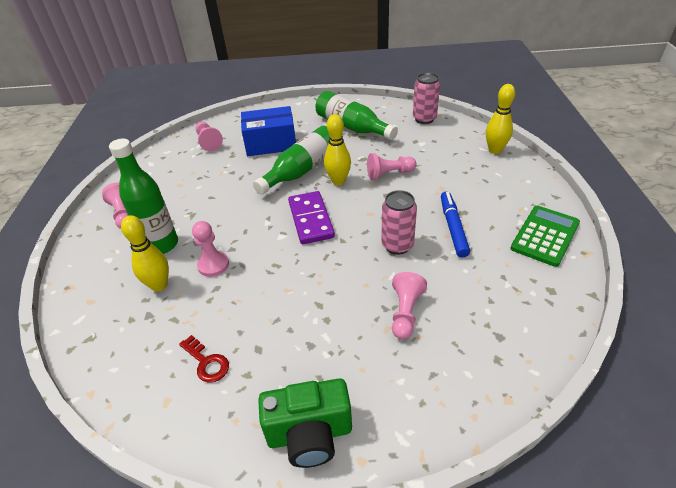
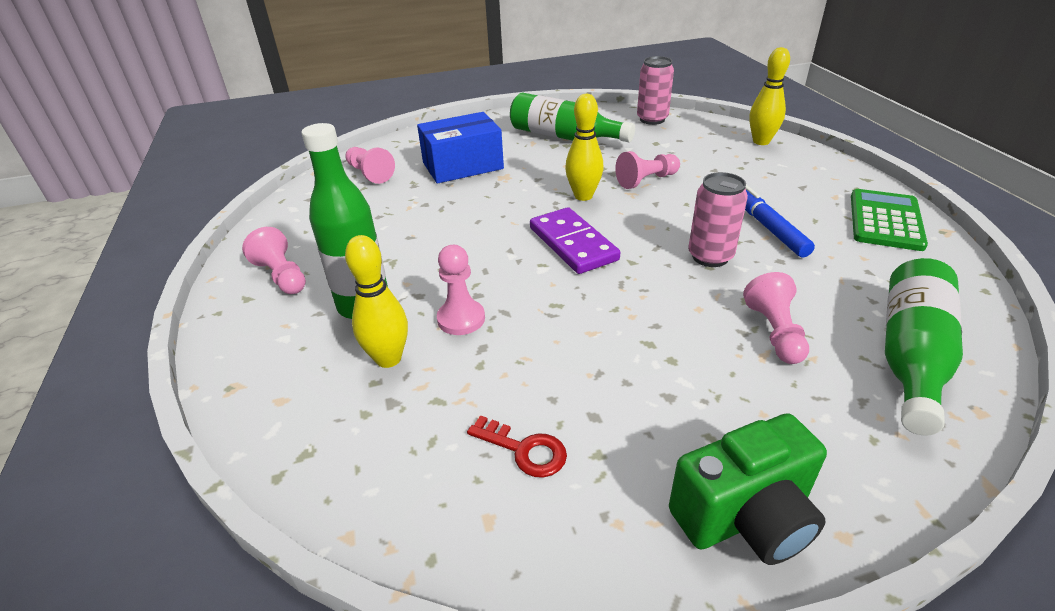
camera: 15 degrees left, 5 degrees down
(302, 170) = (525, 190): green bottle -> green bottle (910, 356)

